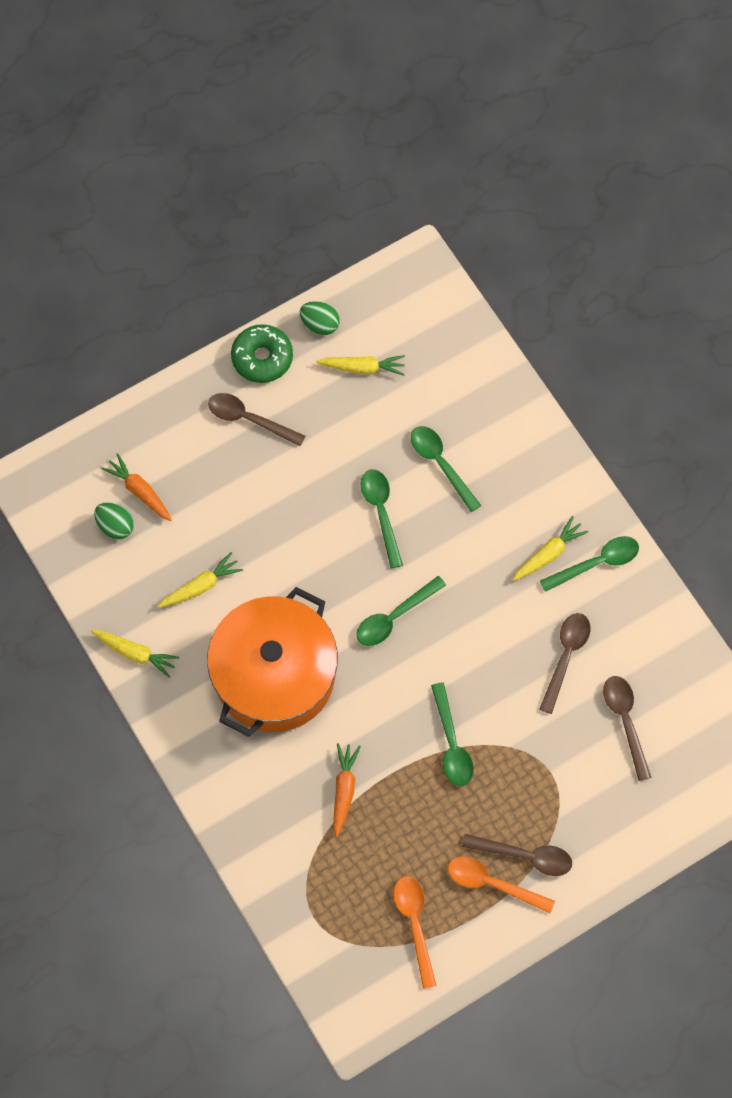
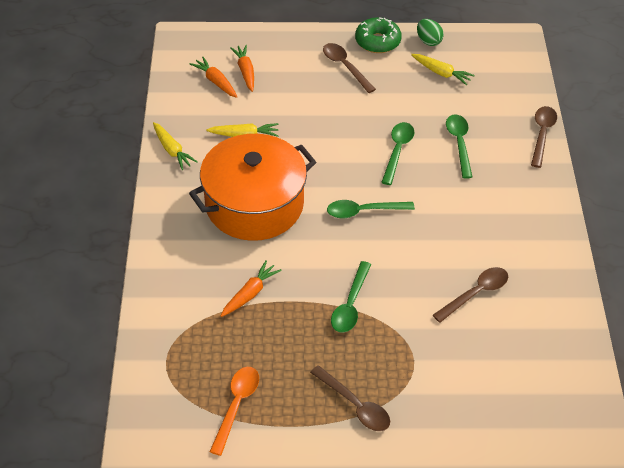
camera: 30 degrees right, 20 degrees down
(115, 526) = (215, 81): green egg -> orange carrot
(492, 883) = (316, 410): orange spoon -> none
(549, 553) = (504, 227): yellow carrot -> none
(597, 563) = (538, 249): green spoon -> none
(625, 721) = (496, 356): brown spoon -> brown spoon (542, 134)

